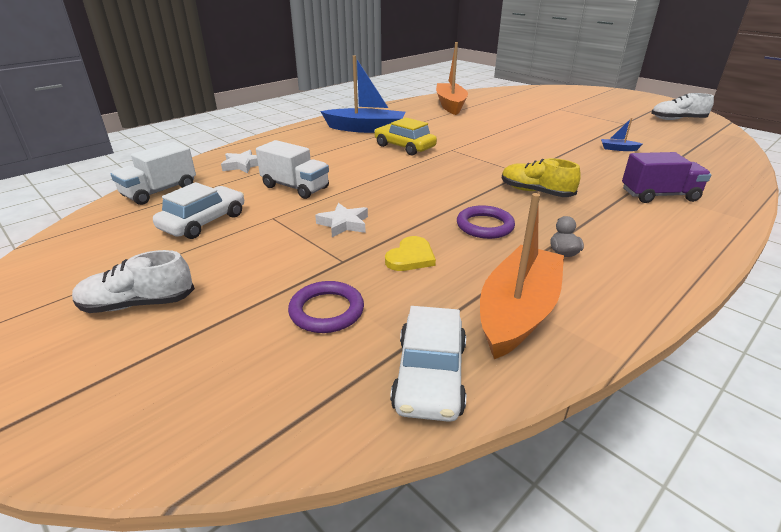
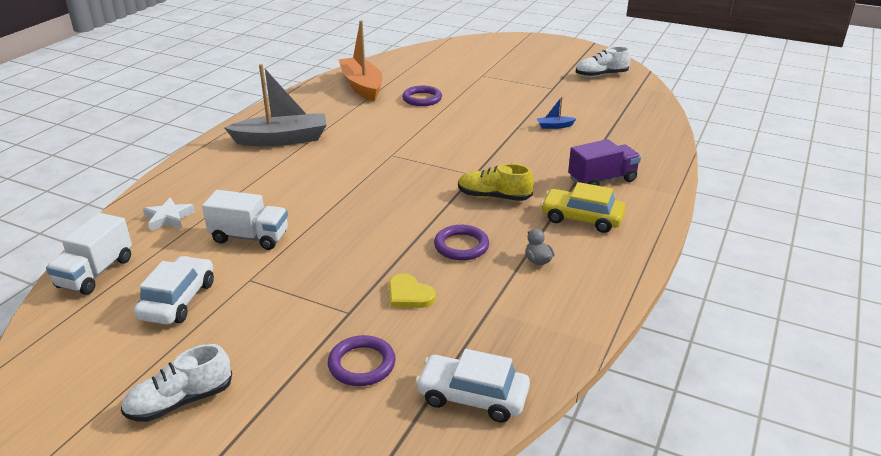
camera: 20 degrees left, 0 degrees up
(344, 224) = (327, 272): white star -> none
(366, 129) = (282, 139): blue boat -> grey boat
(404, 147) = (339, 159): yellow car -> yellow car (581, 218)
(411, 257) = (409, 294): yellow heart -> yellow heart turned 120 degrees clockwise
(430, 375) = (472, 396): white car -> white car turned 120 degrees clockwise
(498, 117) = (422, 99): none -> purple ring
(517, 312) = (519, 326): orange boat -> none

